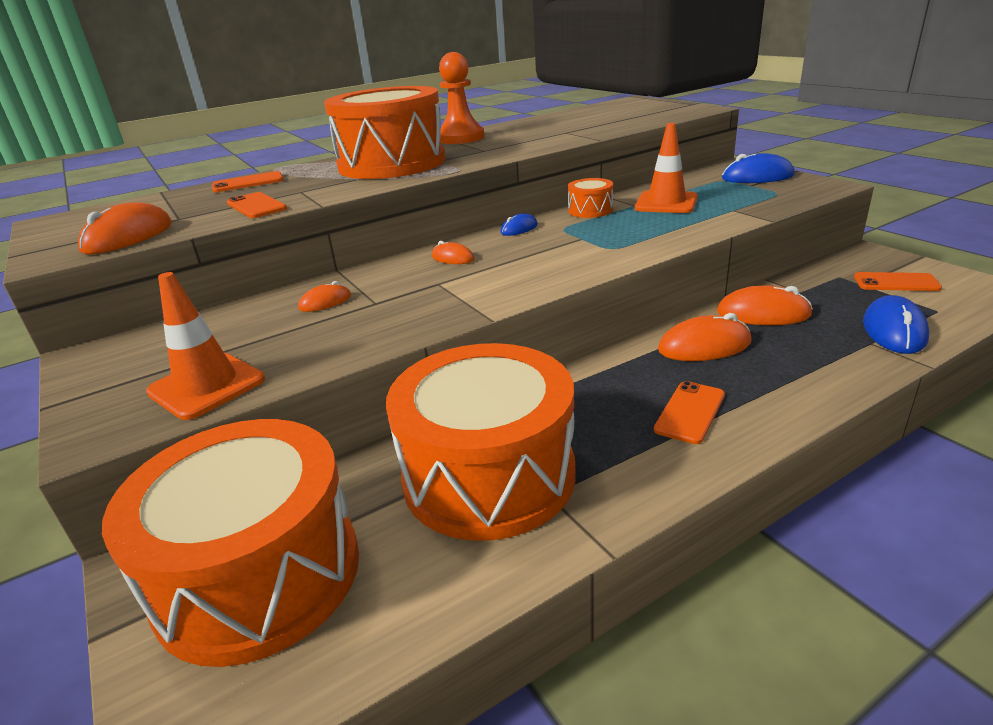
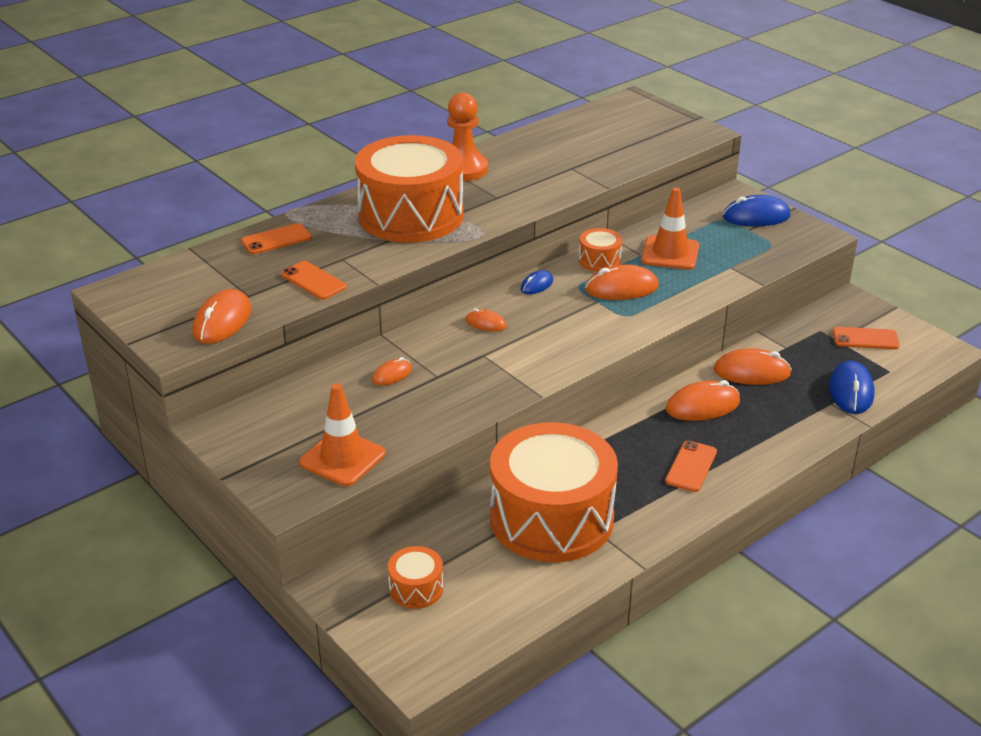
camera: 10 degrees left, 5 degrees up
(259, 574) = (416, 588): orange drum -> orange drum, size x0.41
(610, 228) = (621, 288): none -> orange mouse

